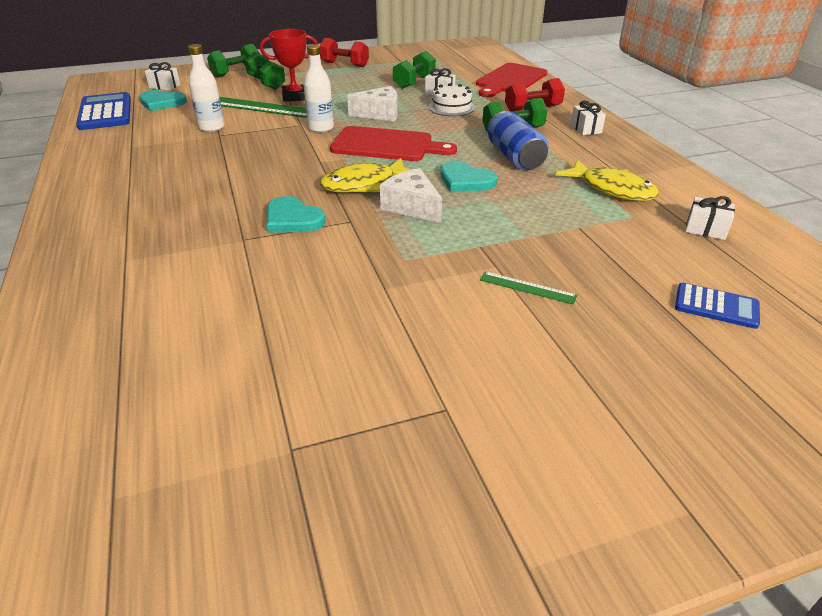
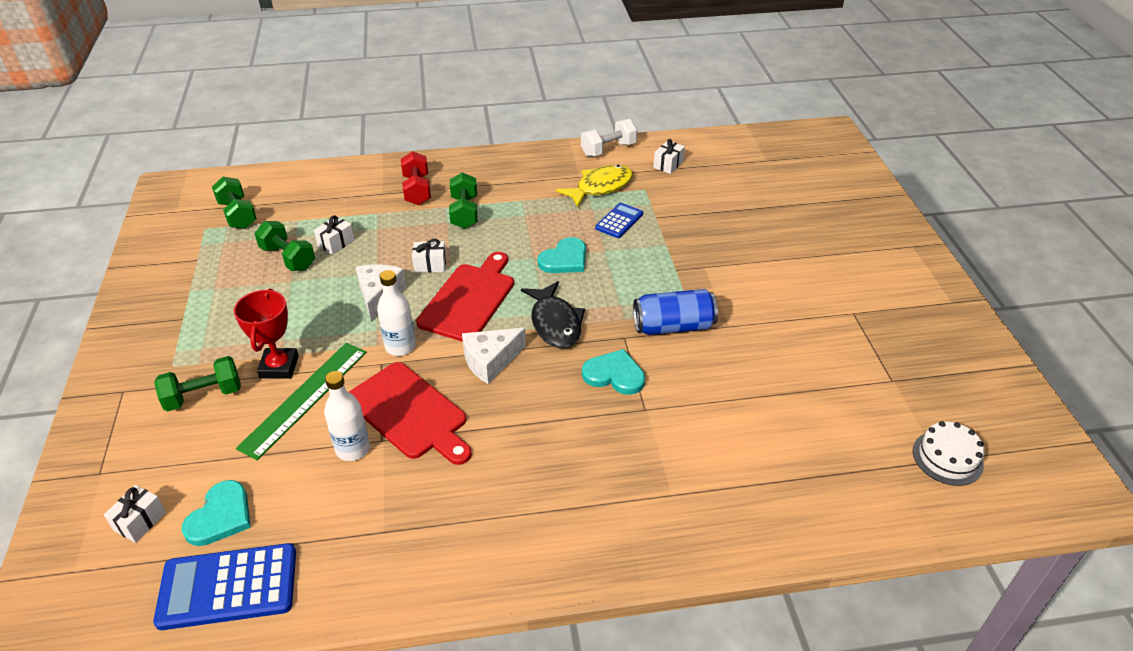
camera: 80 degrees left, 5 degrees up
(236, 73) = (130, 432): green dumbbell -> green dumbbell (237, 215)
(293, 219) = (614, 375): turquoise heart -> turquoise heart turned 120 degrees counterclockwise
(344, 64) = (173, 312): red dumbbell -> none
(364, 184) = (555, 323): yellow fish -> black fish
(412, 207) = (607, 297): white cheese -> white cheese (490, 361)
(451, 107) = (386, 241): white cake -> white cake (947, 458)
(510, 80) = (325, 188): red cutting board -> red cutting board (409, 413)
(514, 157) = (526, 223): blue can -> blue can (673, 326)
(527, 288) = (733, 257): green ruler -> none
(585, 129) = (480, 171): white gift -> white gift (430, 265)
(697, 188) = (608, 149): none -> white dumbbell
(716, 306) = (757, 189): blue calculator -> blue calculator (619, 221)

